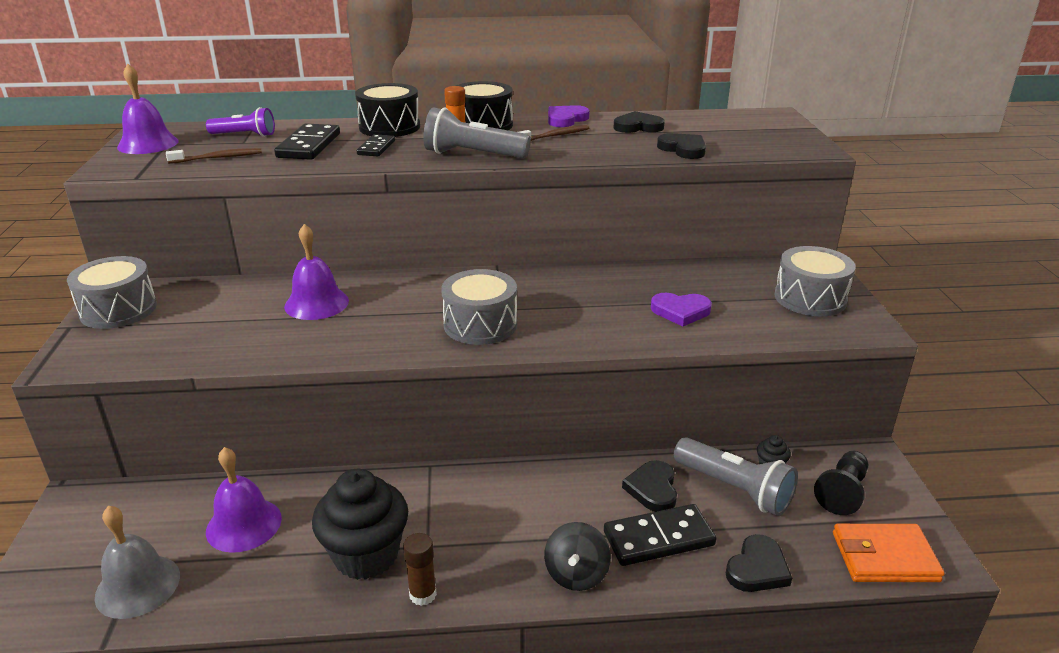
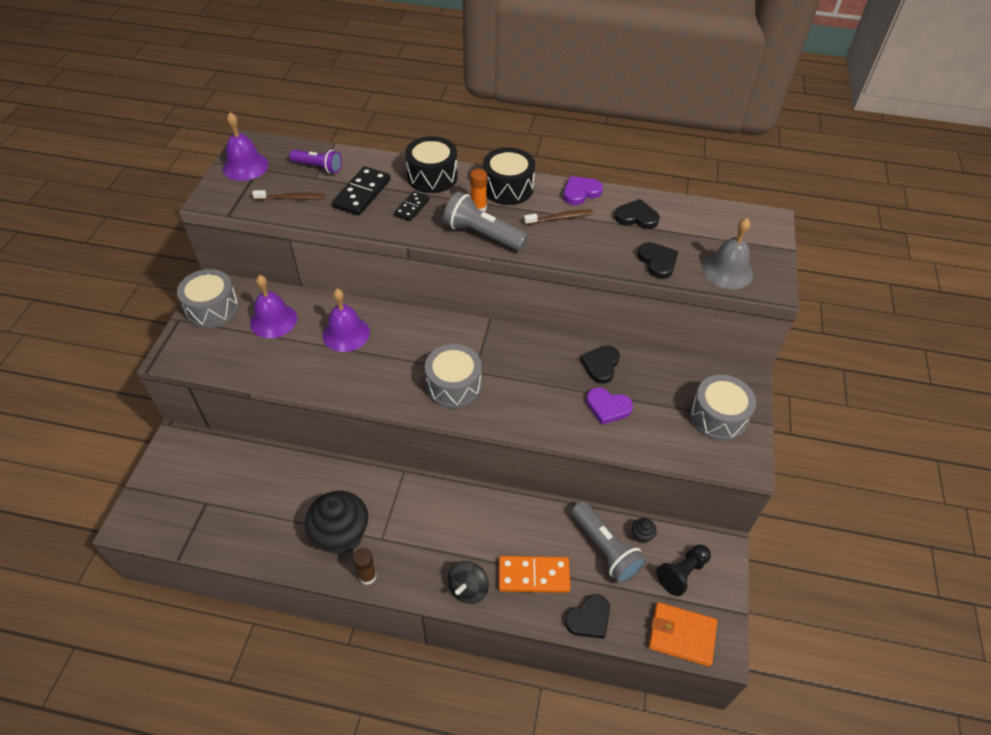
camera: 15 degrees right, 20 degrees up
(137, 586) = (203, 520): grey bell -> grey bell (727, 271)
(244, 524) = (273, 489): purple bell -> purple bell (273, 320)
(652, 489) = (547, 533): black heart -> black heart (601, 365)
(658, 538) = (533, 575): black domino -> orange domino

